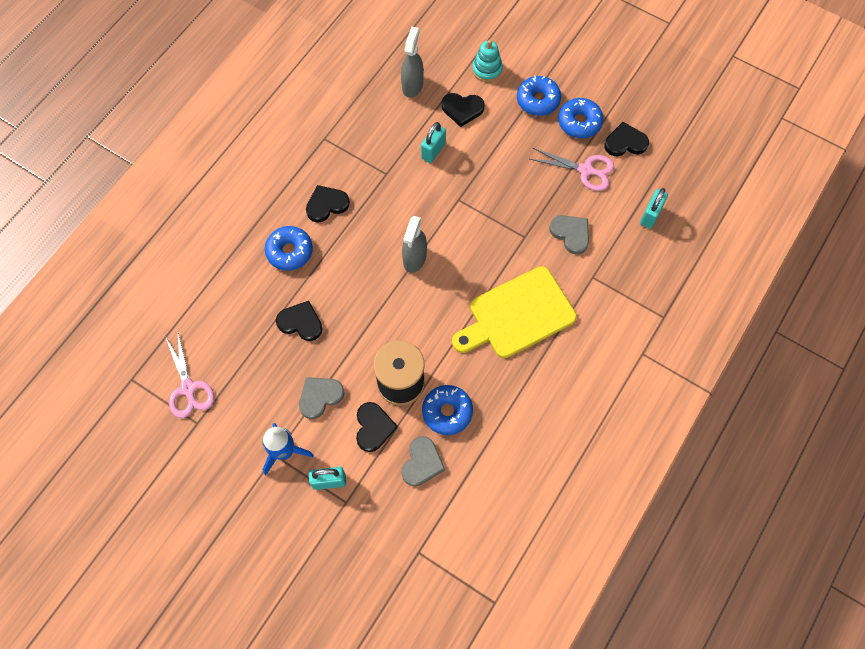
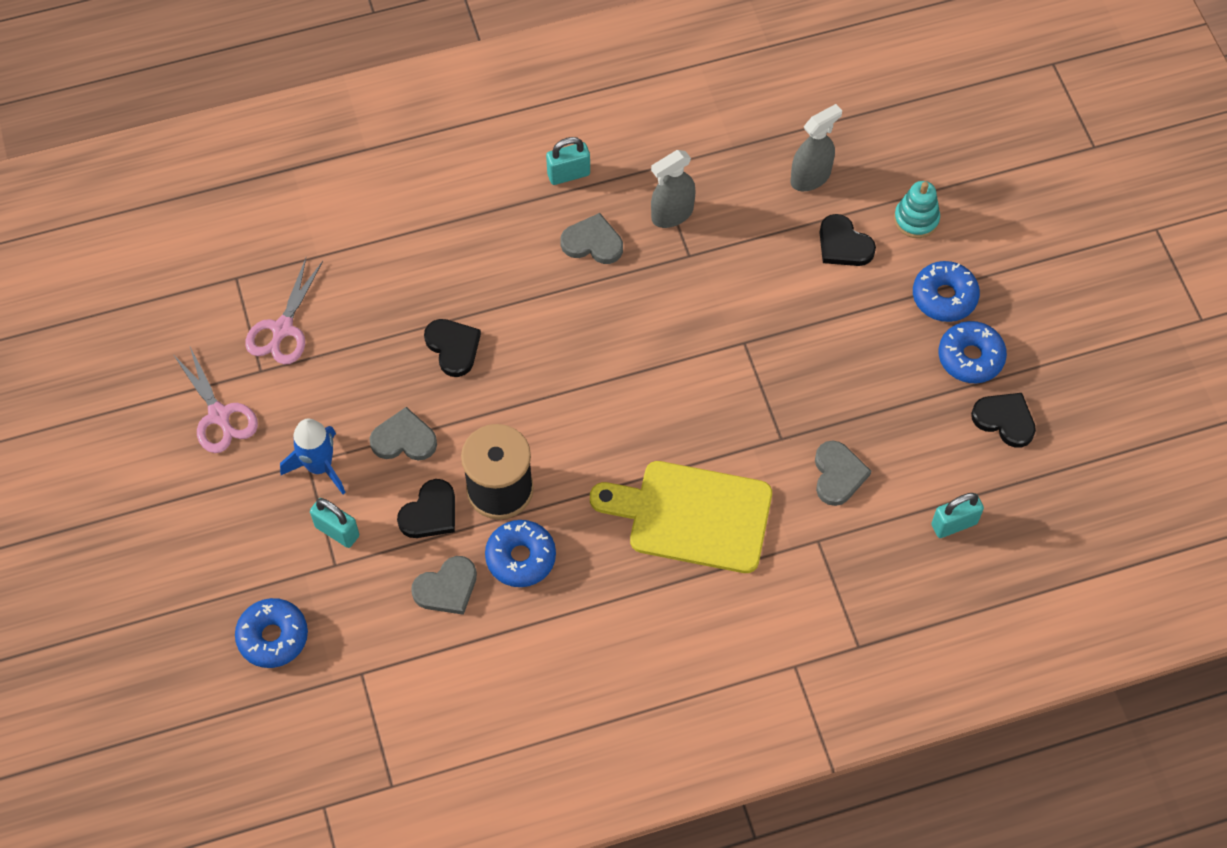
camera: 40 degrees right, 5 degrees down
(289, 251) = (508, 264): blue donut -> blue donut (273, 637)
(326, 205) = (592, 242): black heart -> grey heart
(414, 258) = (635, 370): grey spray bottle -> grey spray bottle (672, 214)
(433, 151) = (766, 268): turquoise padlock -> turquoise padlock (568, 174)
(585, 170) = (925, 417): pink scissors -> pink scissors (219, 415)

